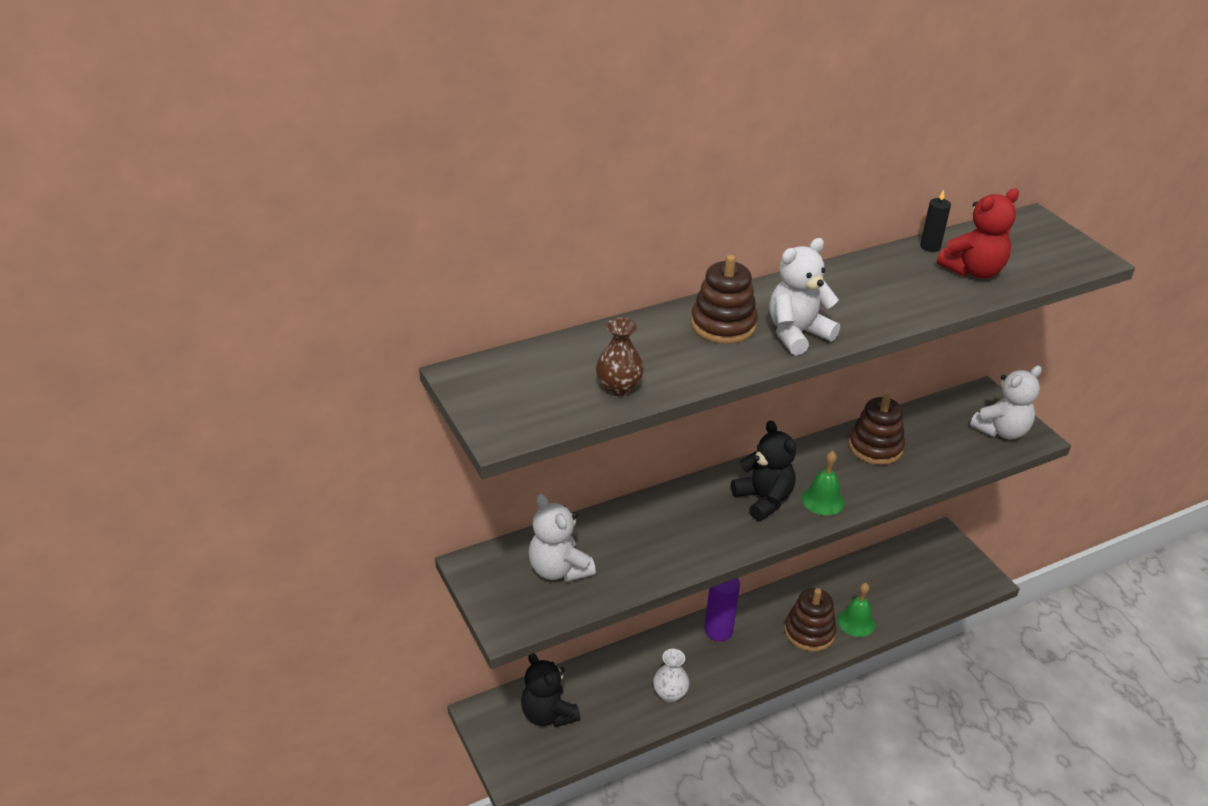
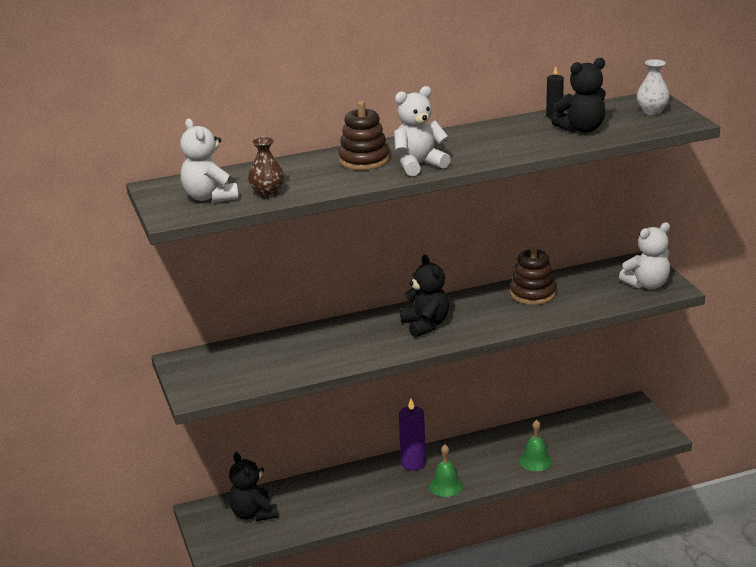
camera: 10 degrees right, 10 degrees down
(558, 569) = (244, 364): white teddy bear -> white teddy bear (210, 197)
(670, 694) = (359, 504): white vase -> white vase (652, 111)
(809, 632) = (492, 466): brown stacking toy -> none
(822, 500) = (474, 326): green bell -> green bell (445, 486)
(973, 271) = (581, 129): red teddy bear -> black teddy bear

